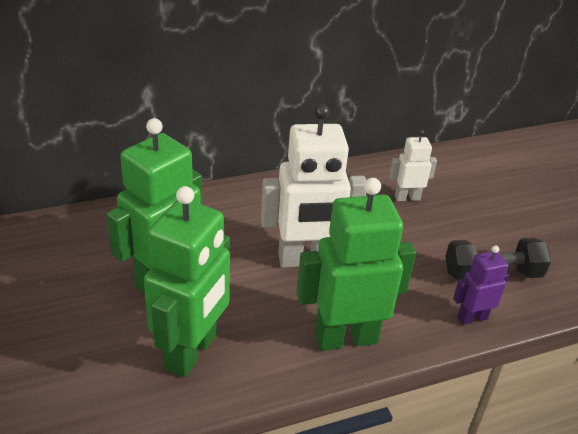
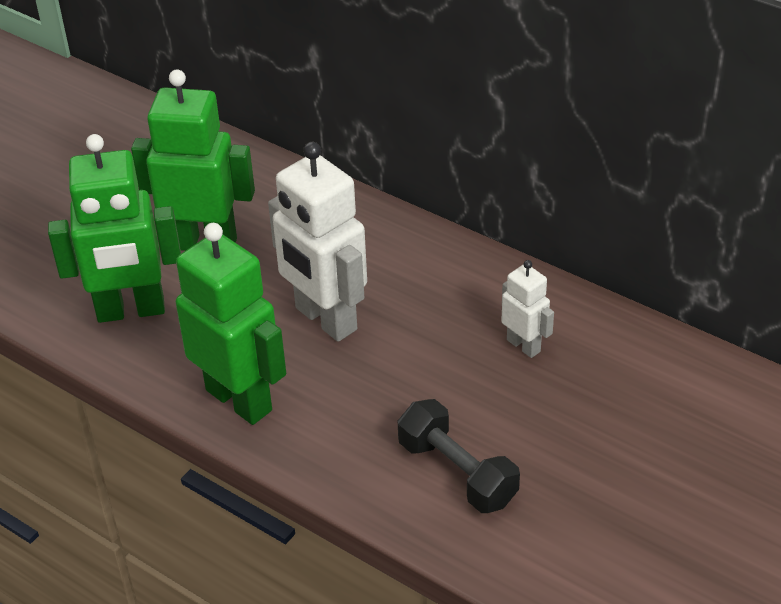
camera: 60 degrees right, 5 degrees up
(472, 318) = (361, 483): purple robot -> none

